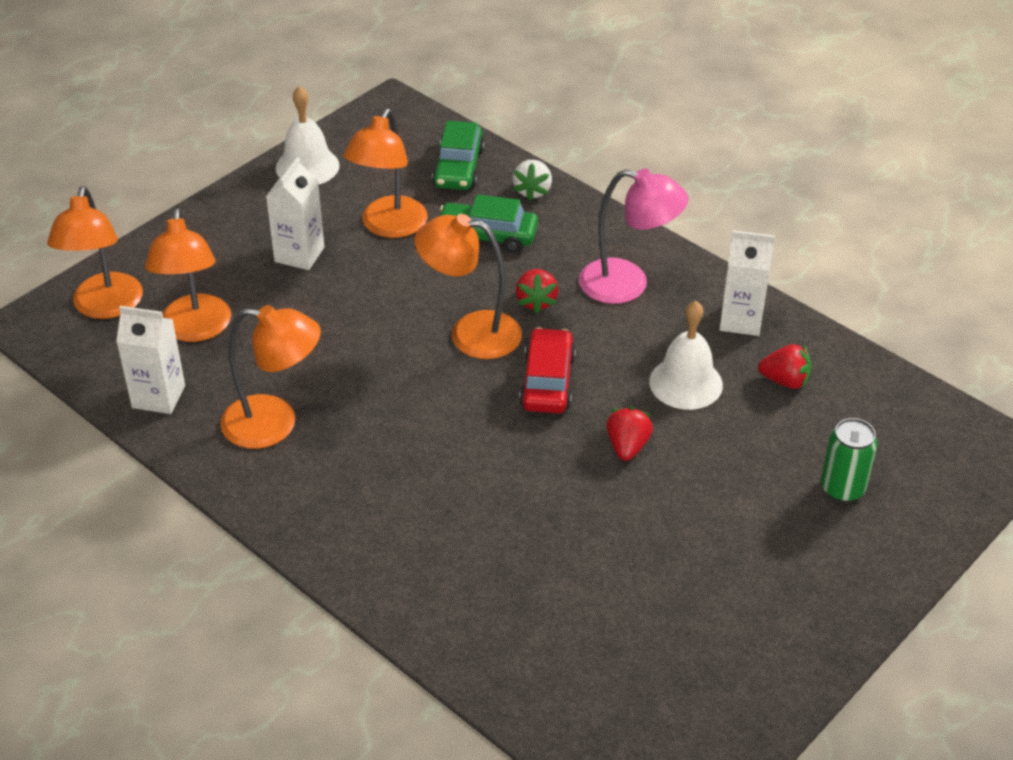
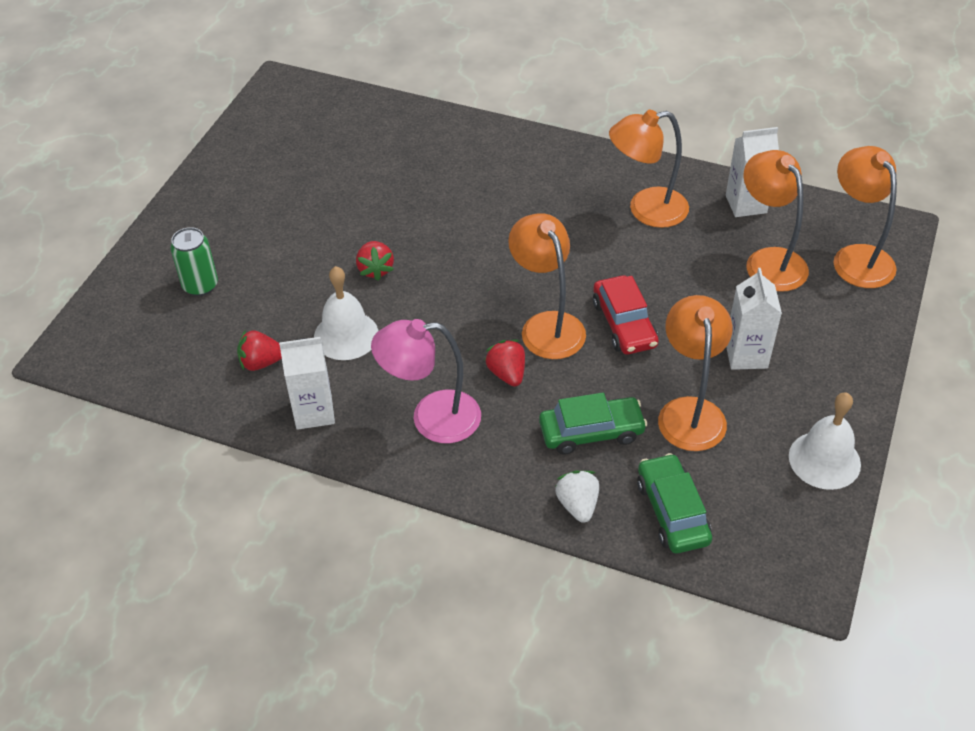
camera: 160 degrees right, 5 degrees up
(470, 333) = (547, 325): orange lamp -> orange lamp turned 105 degrees counterclockwise
(547, 381) = (461, 302): red car -> red car (624, 324)

